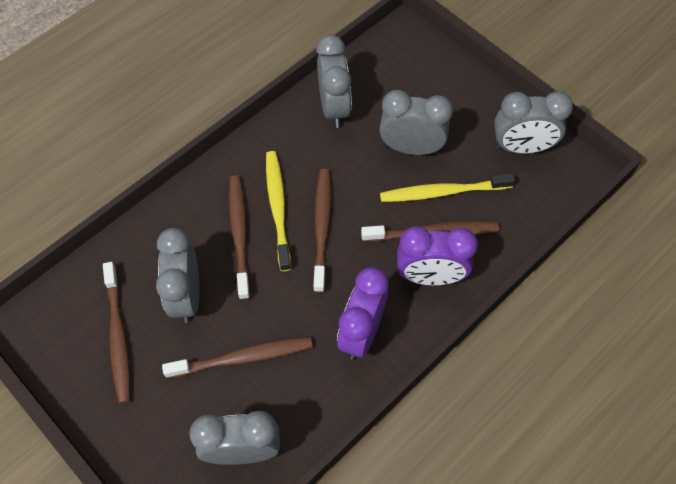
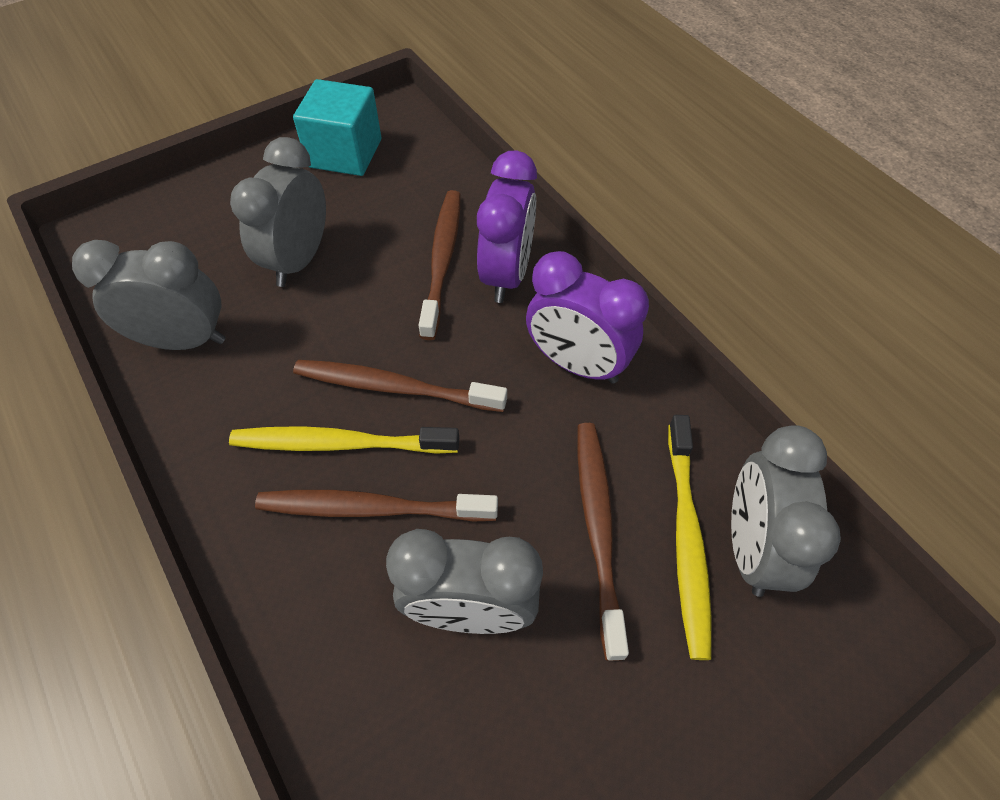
camera: 80 degrees left, 5 degrees down
(118, 337) = (531, 751): brown toothbrush -> none
(442, 192) = (383, 240): yellow toothbrush -> yellow toothbrush (686, 540)
(521, 147) = (345, 153): grey clock -> turquoise cube

